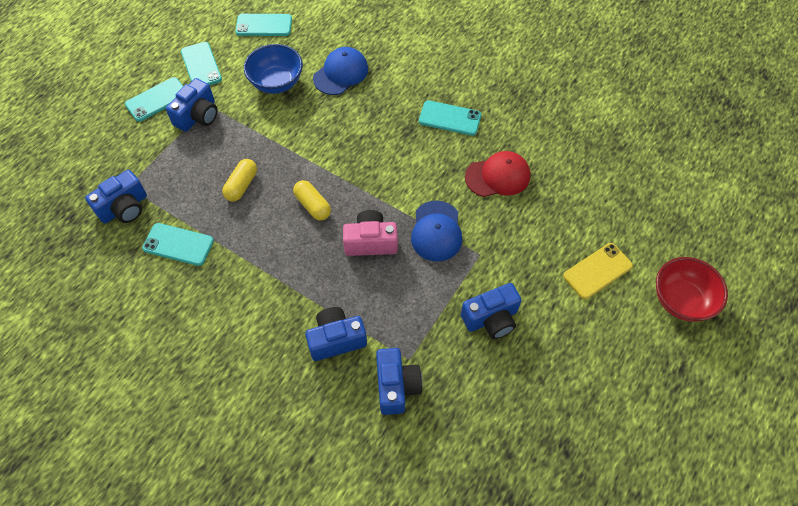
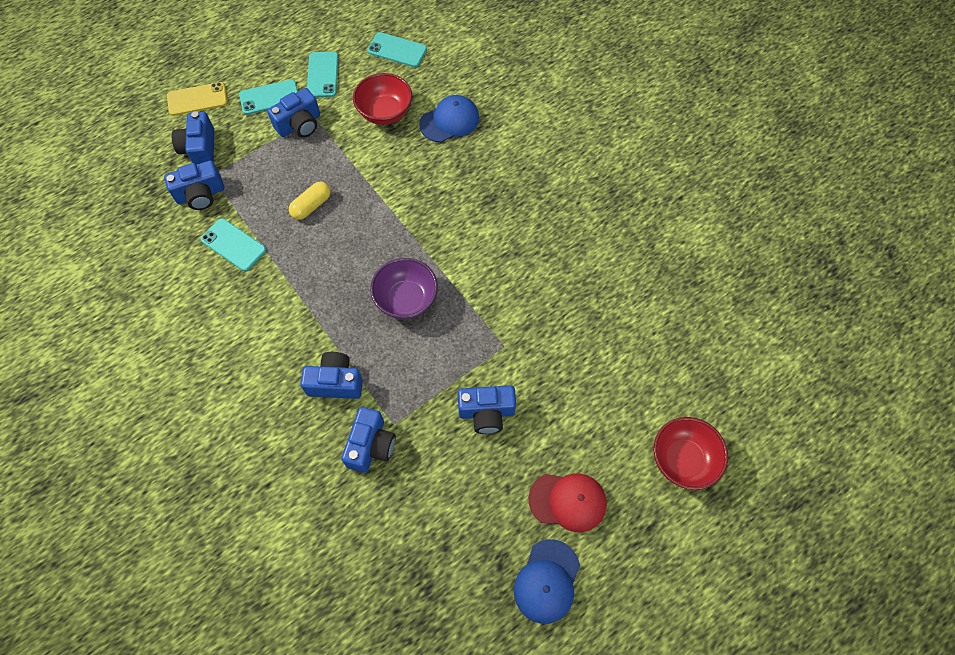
camera: 20 degrees right, 5 degrees up
(105, 165) = (200, 148): none -> blue camera
(276, 82) = (385, 112): blue bowl -> red bowl
(313, 205) = (368, 246): yellow capsule -> none
(370, 242) = (406, 299): pink camera -> purple bowl
(436, 231) = (472, 309): blue cap -> blue cap (547, 581)
(450, 118) = (535, 199): turquoise phone -> none
(498, 176) = (556, 273): red cap -> red cap (568, 501)
(597, 271) = (612, 401): yellow phone -> yellow phone (197, 99)

